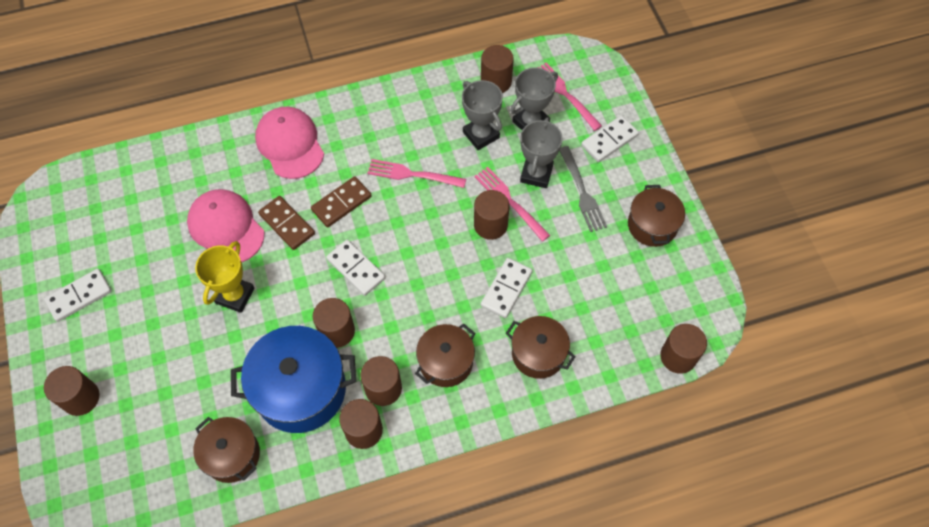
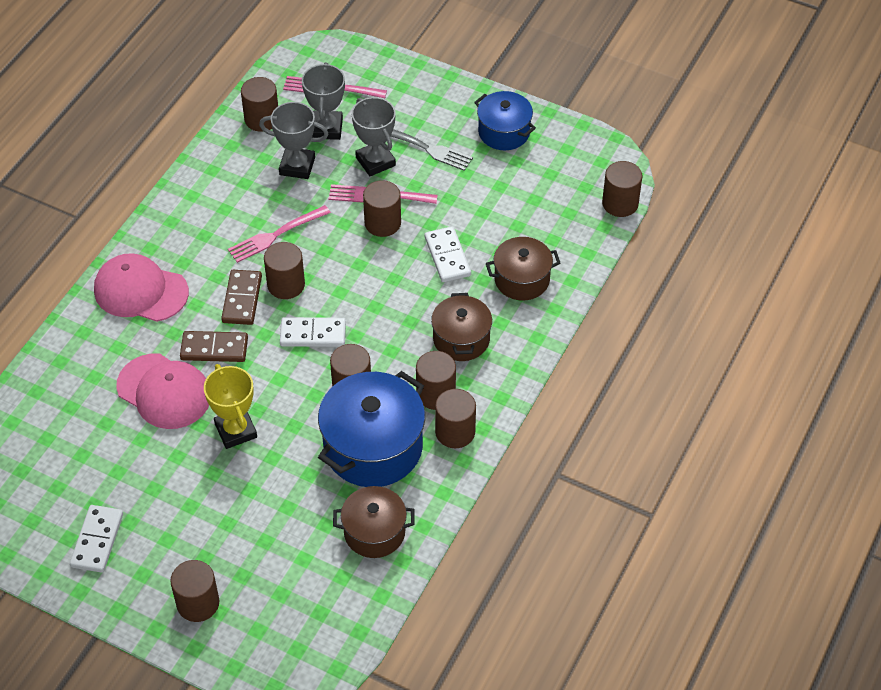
camera: 45 degrees left, 10 degrees down
(226, 228) = (164, 391): pink cap -> pink cap turned 150 degrees counterclockwise
(379, 217) = (286, 285): none -> brown cylinder
(609, 140) = (404, 97): white domino -> none
(652, 225) = (504, 132): brown pot -> blue pot

